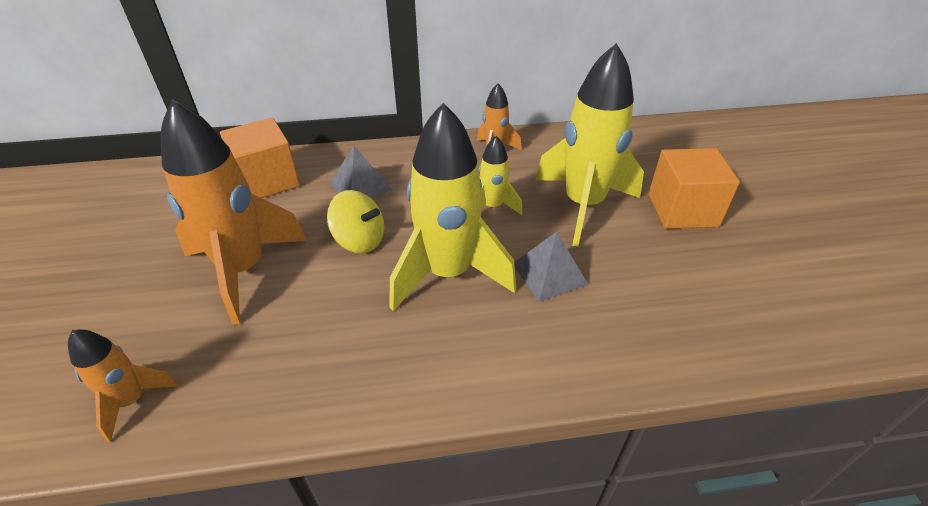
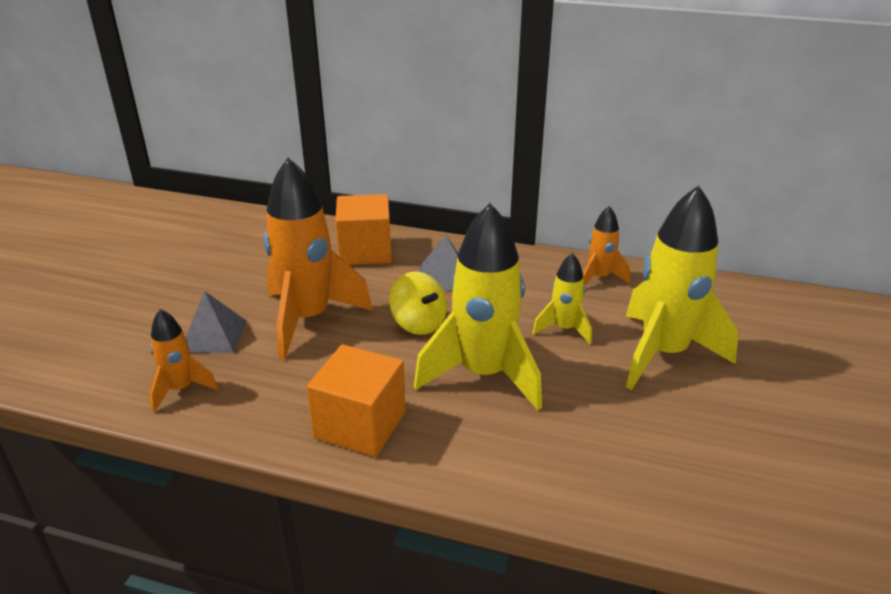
camera: 25 degrees right, 10 degrees down
(549, 274) = (584, 405): grey pyramid -> grey pyramid (214, 336)
(682, 210) = (779, 389): orange cube -> orange cube (360, 425)

